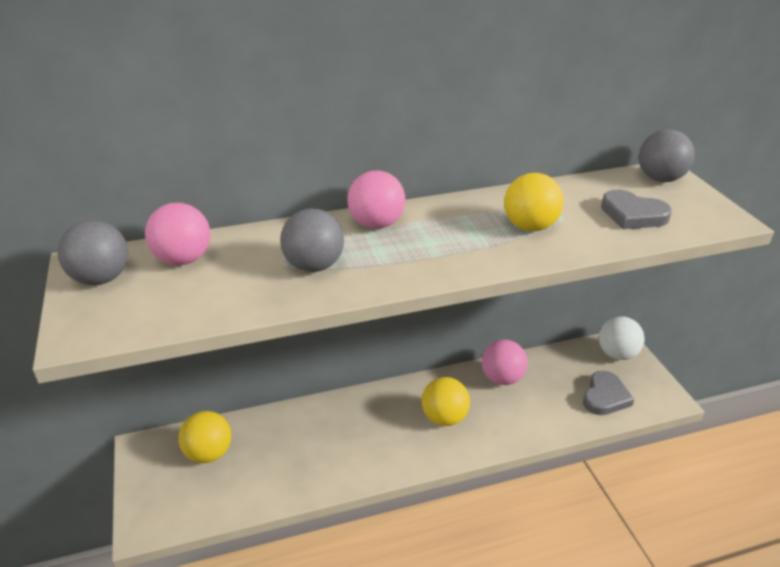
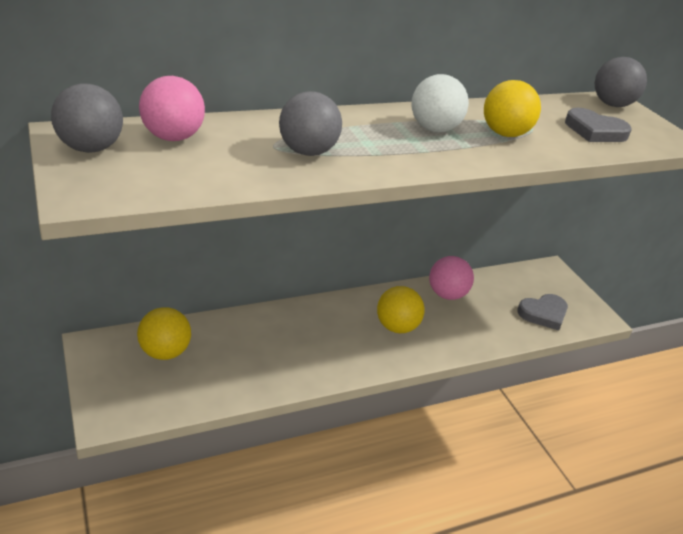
camera: 10 degrees left, 0 degrees up
(376, 224) = (359, 121): pink ball -> none
(605, 397) = (543, 314): grey heart -> grey heart turned 45 degrees clockwise
(617, 354) = (550, 278): white ball -> white ball (434, 129)

